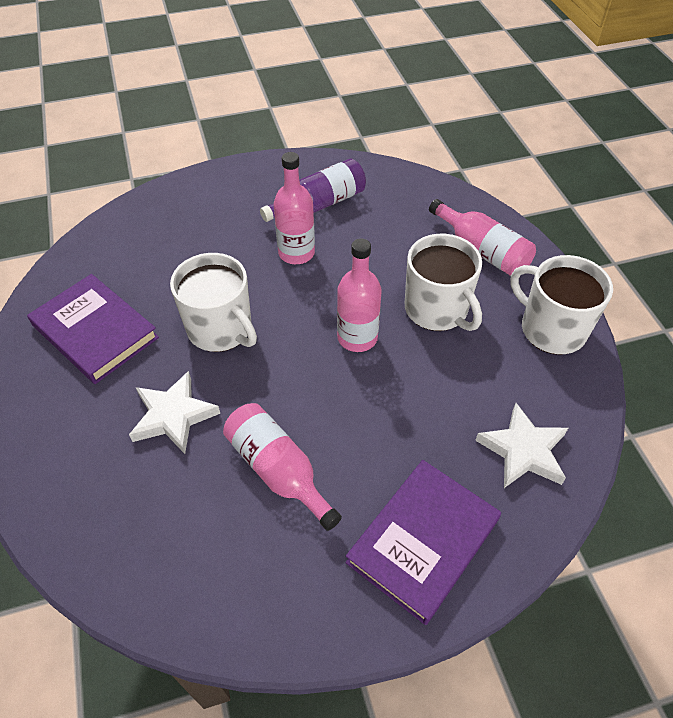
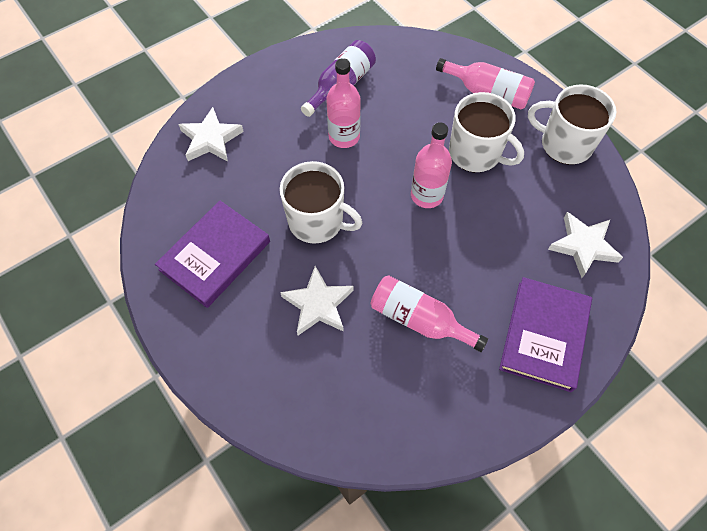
camera: 20 degrees left, 10 degrees up
(95, 331) = (215, 256): purple book -> purple book turned 75 degrees counterclockwise
(157, 219) = (211, 139): none -> white star

